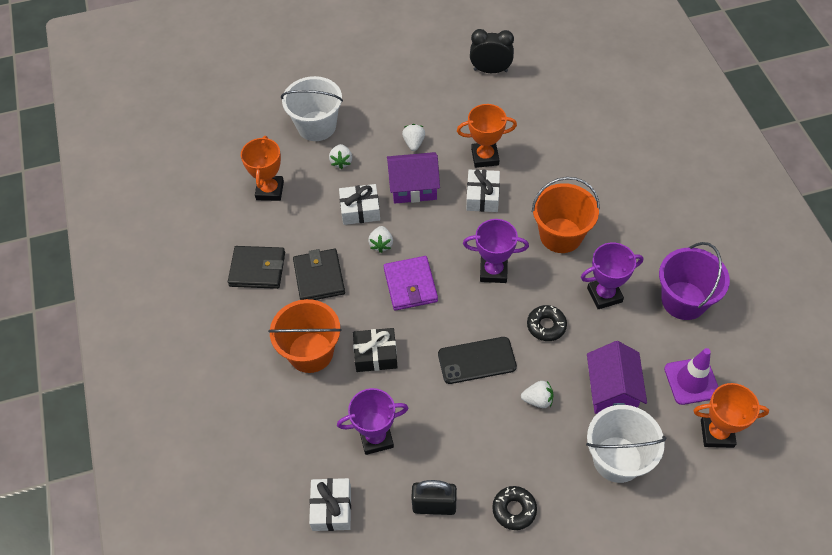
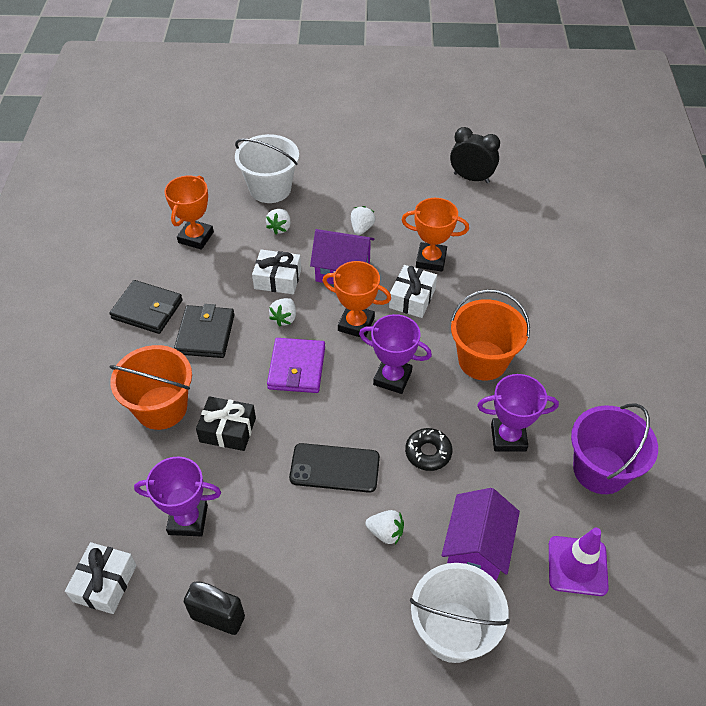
camera: 15 degrees right, 5 degrees down
(514, 510) = (306, 652): black donut -> none
(717, 433) = (587, 639): orange trophy -> orange trophy (356, 324)

